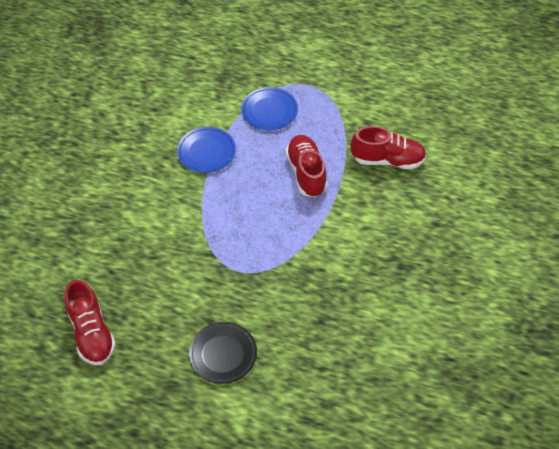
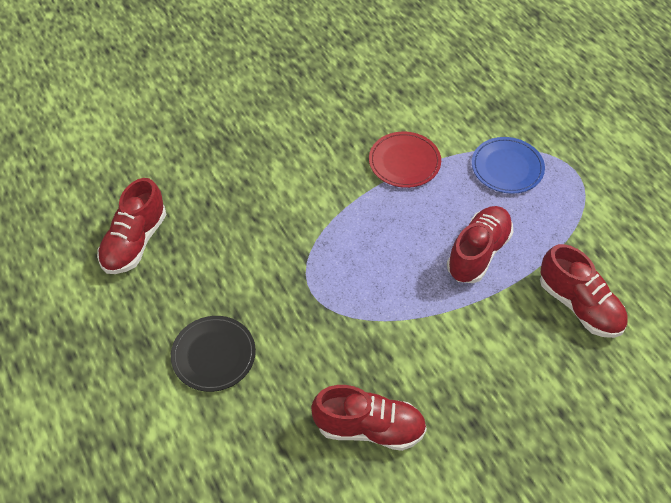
camera: 45 degrees right, 0 degrees up
(206, 151) = (404, 162): blue plate -> red plate
(353, 315) = (369, 428): none -> red shoe

